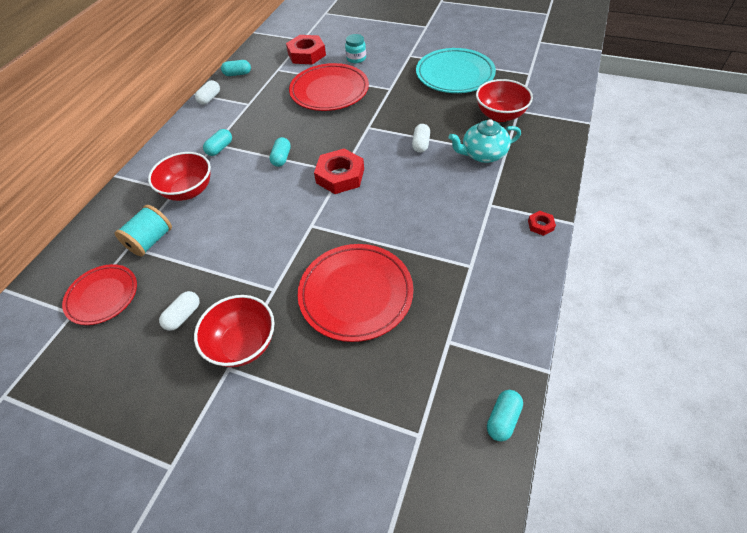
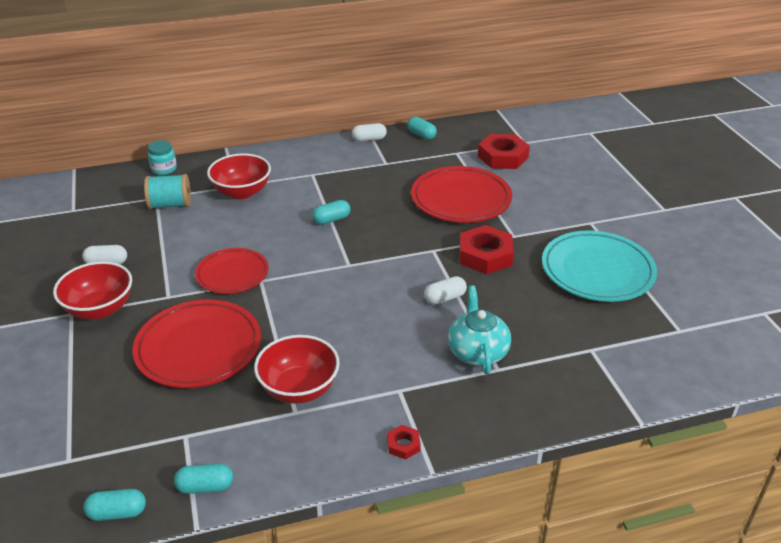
camera: 50 degrees right, 15 degrees down
(102, 296) = (98, 214): red plate -> red plate (232, 274)
(220, 148) = (309, 180): turquoise capsule -> turquoise capsule (205, 487)
(340, 176) = (342, 266): red nut -> red nut (485, 255)
(356, 58) = (536, 190): turquoise jar -> turquoise jar (164, 169)
(483, 154) = (477, 351): turquoise teapot -> turquoise teapot turned 45 degrees clockwise
(500, 115) = (564, 337): red bowl -> red bowl (299, 388)

